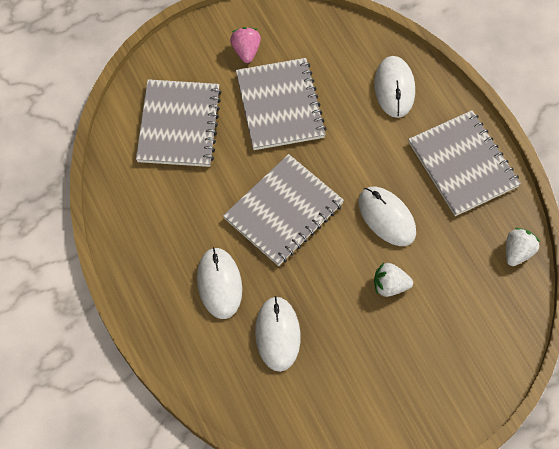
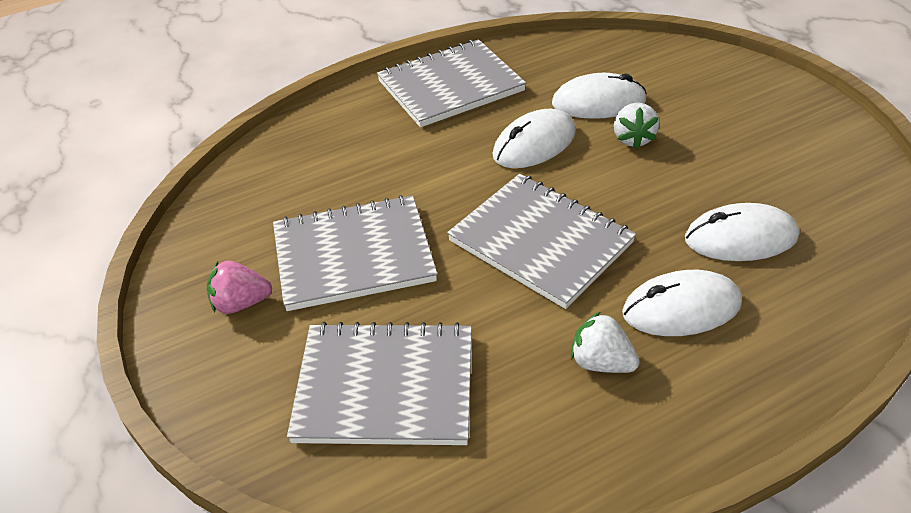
camera: 90 degrees left, 20 degrees down
(394, 88) = (333, 142): white mouse -> white mouse (598, 102)
(517, 252) = (563, 49): white strawberry -> white strawberry (601, 362)

